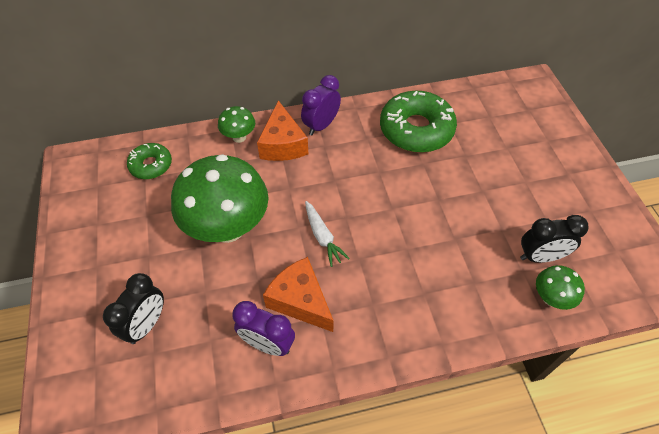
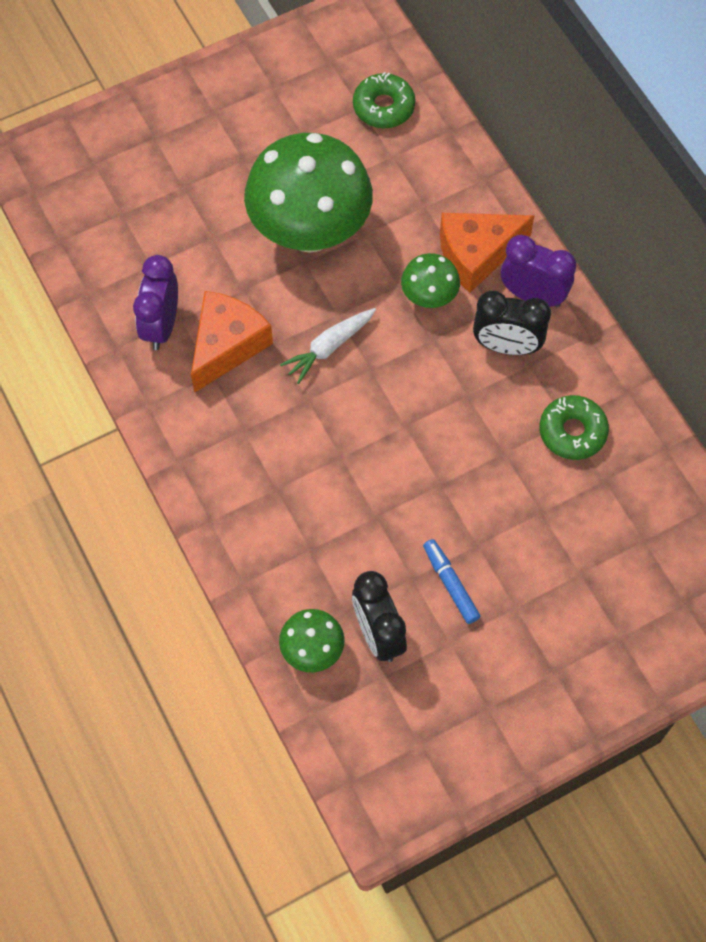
camera: 75 degrees right, 10 degrees up
(147, 324) = (154, 193): black clock -> black clock (506, 346)
(239, 137) = (471, 195): green mushroom -> green mushroom (429, 298)
(416, 129) = (572, 432): green donut -> green donut, size x0.55
(508, 210) = (450, 584): none -> blue marker

